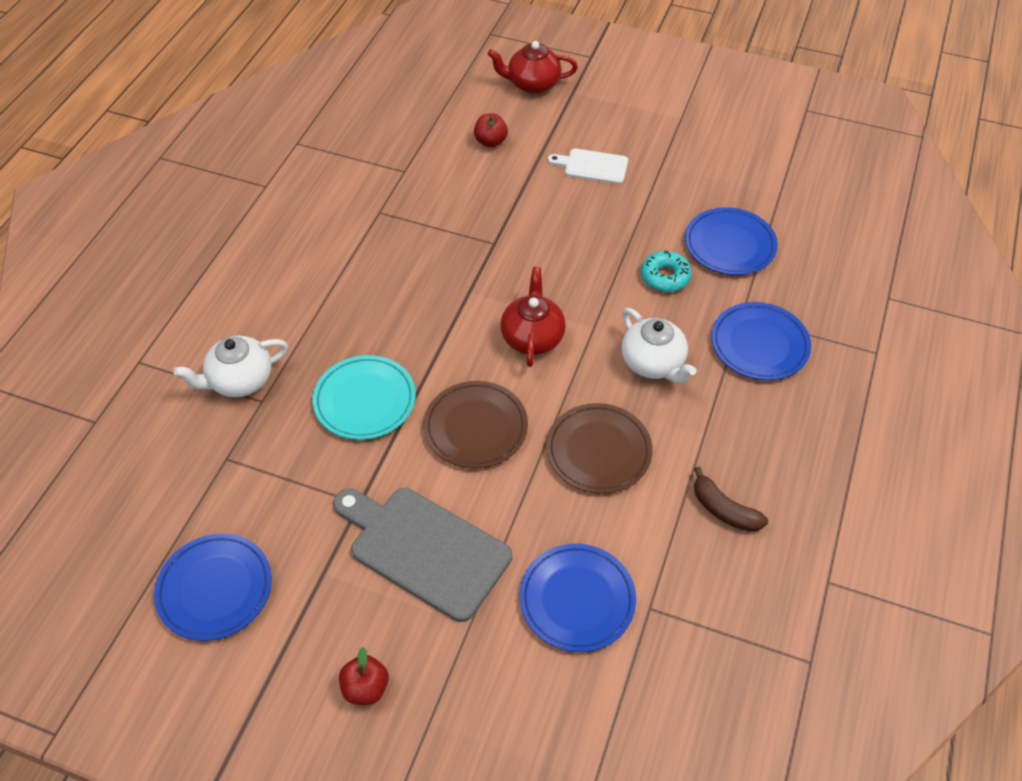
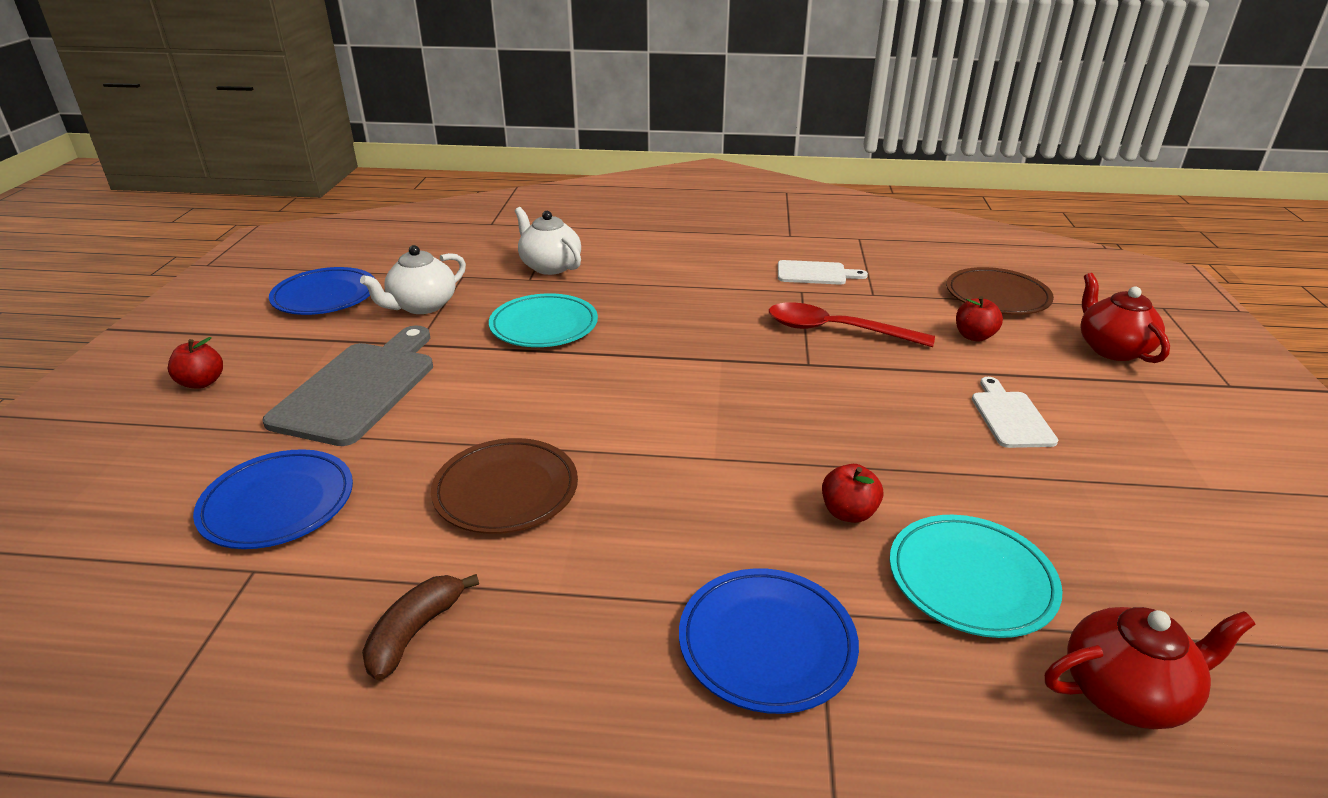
camera: 75 degrees right, 20 degrees down
(351, 193) = (815, 273): none -> white cutting board
(452, 212) = (835, 330): none -> red spoon
(476, 427) = (524, 394): brown plate -> brown plate (997, 296)
(532, 337) = (674, 412): red teapot -> red teapot (1126, 692)
(653, 363) = (673, 521): white teapot -> white teapot (422, 306)
(665, 277) = (848, 513): turquoise donut -> red apple
(730, 245) = (971, 579): blue plate -> turquoise plate

